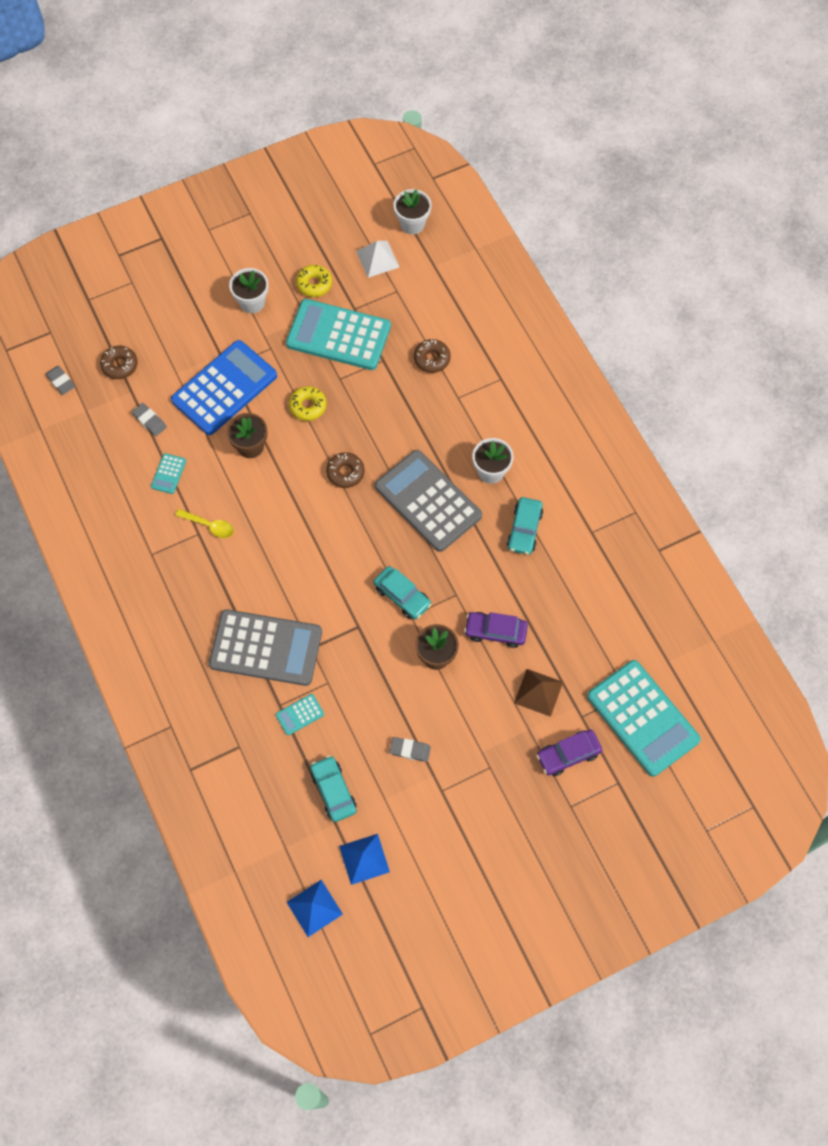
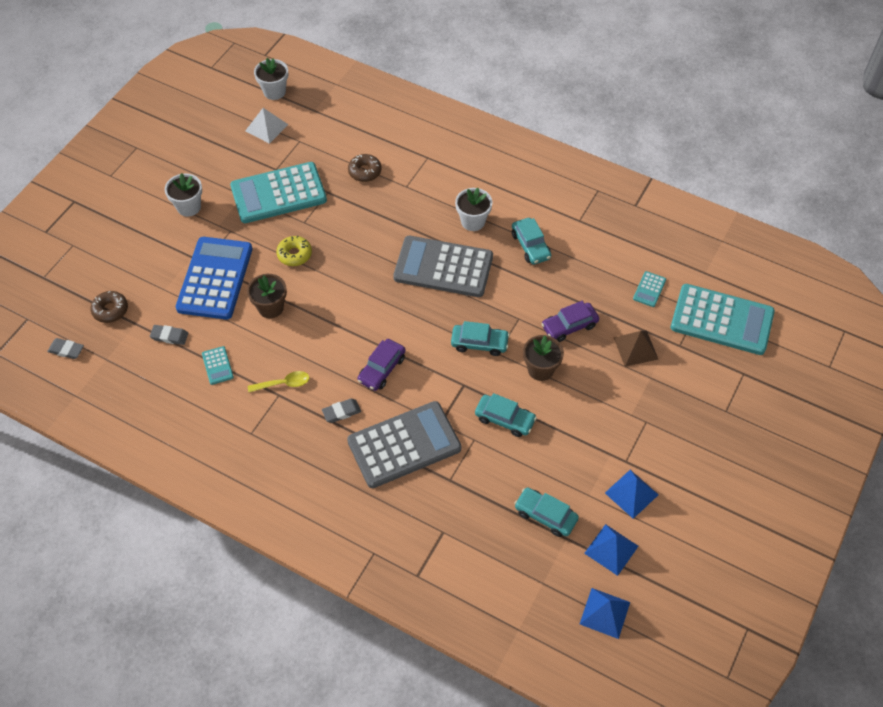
camera: 35 degrees left, 10 degrees down
(300, 714) = (472, 476): turquoise calculator -> turquoise calculator (649, 289)
(314, 284) = (230, 169): yellow donut -> none
(345, 473) = (363, 284): brown donut -> none
(368, 681) = (505, 419): none -> turquoise car
(410, 750) = (578, 448): grey eraser -> grey eraser (341, 412)
(422, 822) = (631, 493): none -> blue pyramid
(568, 754) = (693, 377): purple car -> purple car (382, 369)

